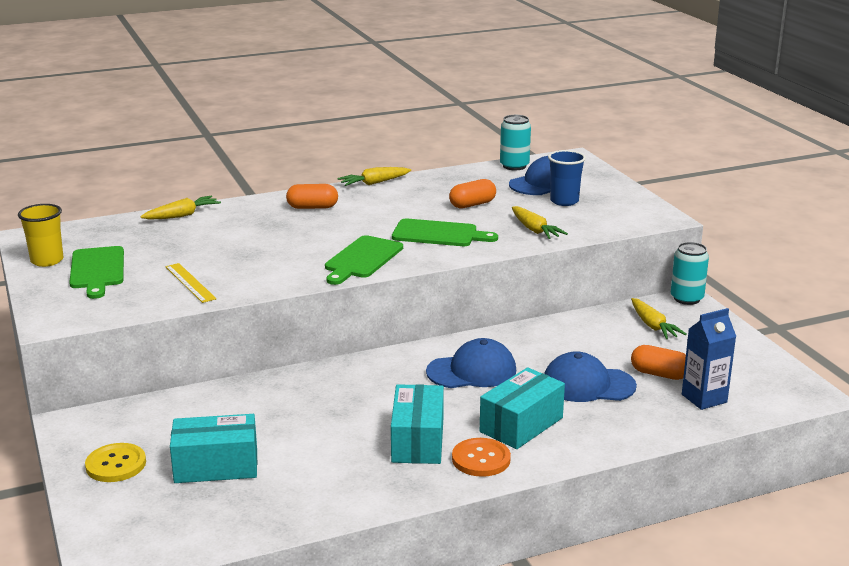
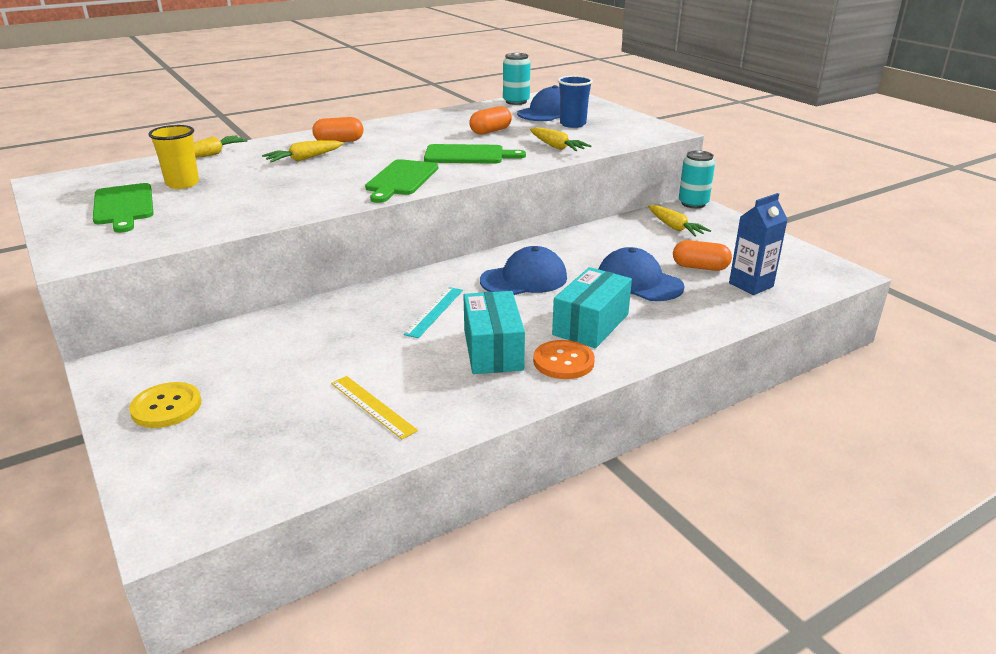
camera: 10 degrees left, 5 degrees up
(47, 261) = (67, 201): yellow cup -> yellow cup (182, 184)
(190, 282) = (227, 211): yellow ruler -> yellow ruler (372, 406)
(216, 466) = (282, 397): turquoise box -> none
(373, 397) = (434, 311): none -> turquoise ruler
(374, 183) = (392, 120): yellow carrot -> yellow carrot (304, 159)
(588, 384) = (639, 282): blue cap -> blue cap turned 45 degrees clockwise

